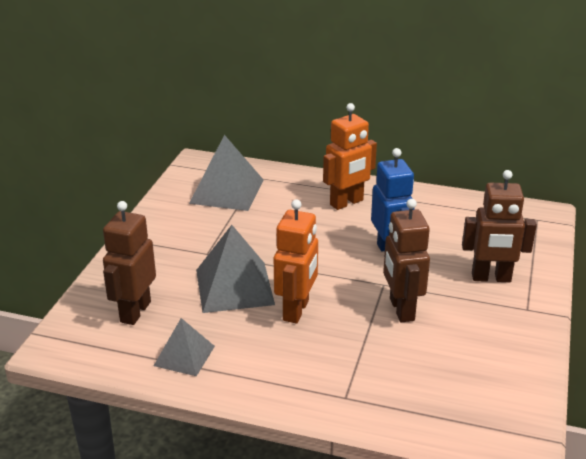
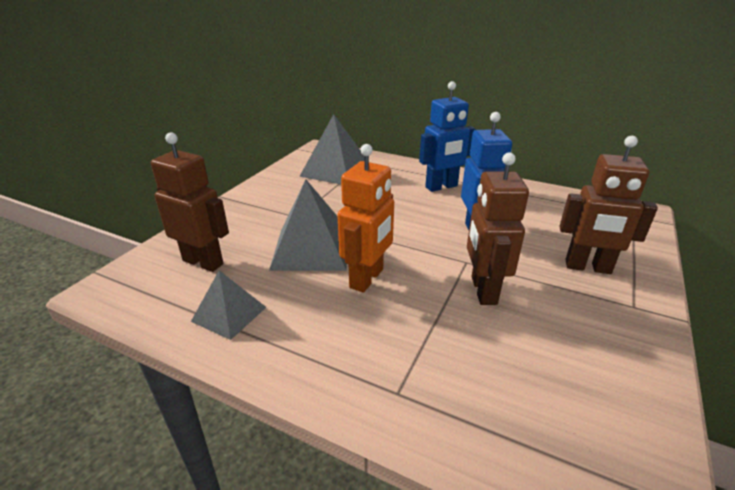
camera: 10 degrees right, 0 degrees up
(135, 312) = (203, 262): brown robot -> brown robot turned 90 degrees clockwise
(347, 203) = (441, 187): orange robot -> blue robot

